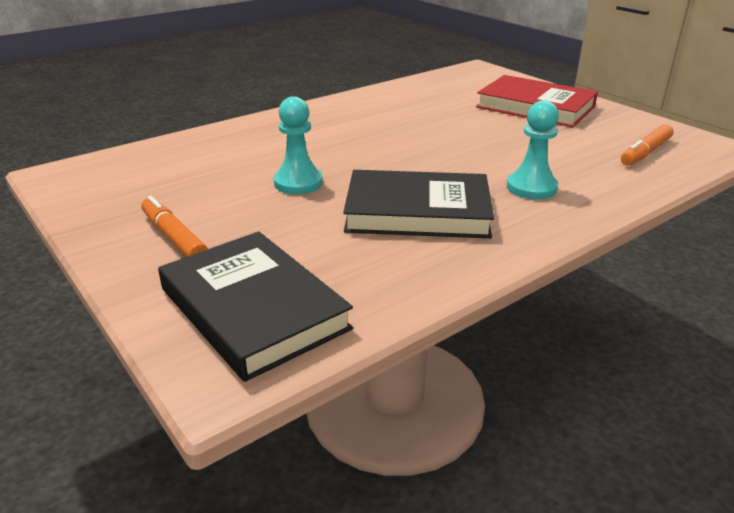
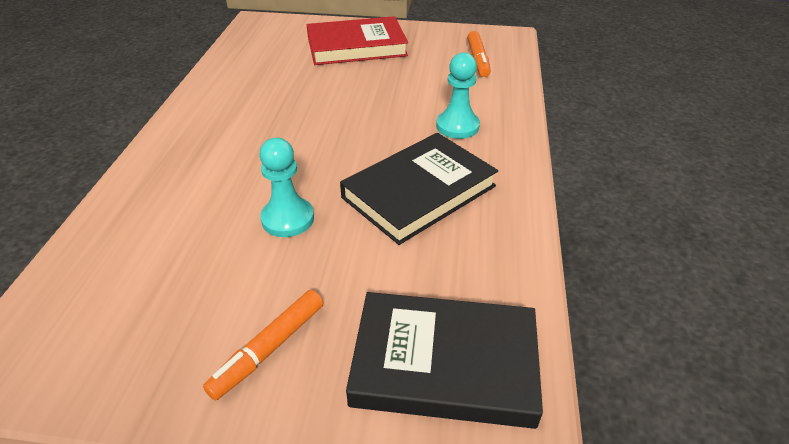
camera: 45 degrees left, 10 degrees up
(174, 237) = (268, 349): orange marker -> orange marker turned 60 degrees counterclockwise

